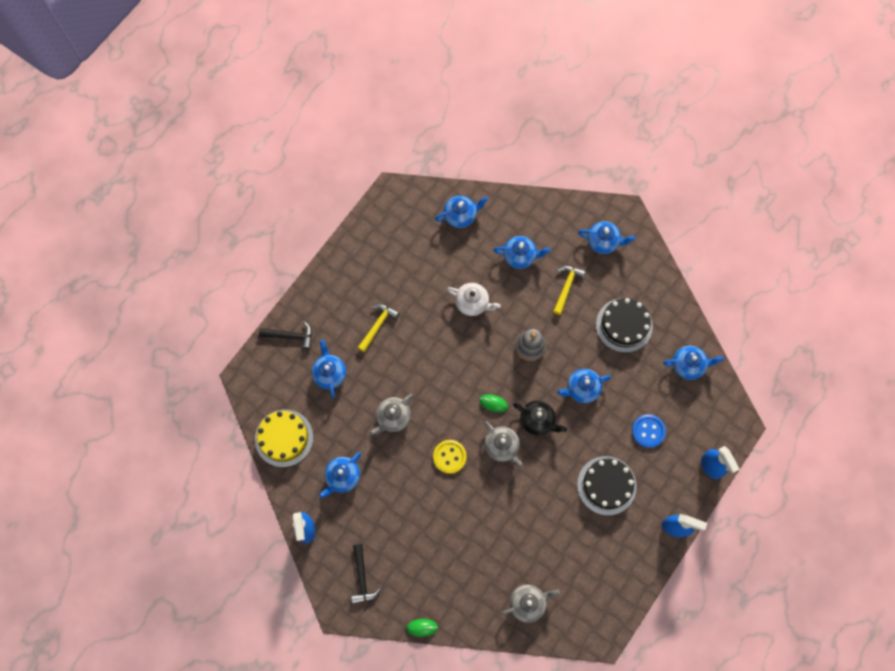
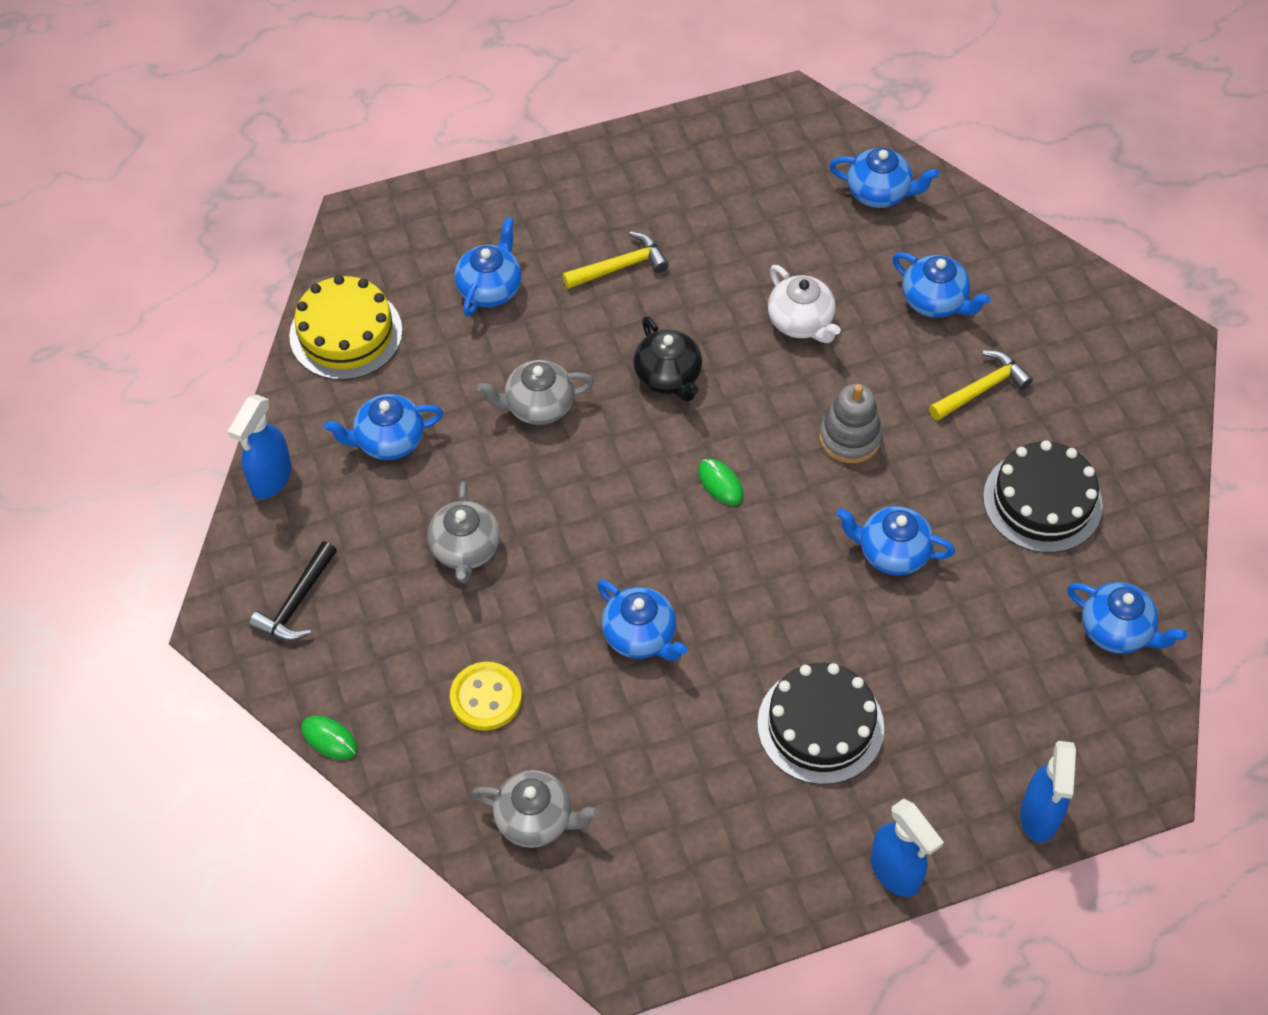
camera: 35 degrees right, 15 degrees down
(290, 336) = (473, 205): black hammer -> none
(449, 457) = (583, 516): yellow button -> yellow button (486, 697)
(502, 447) = (683, 555): grey teapot -> grey teapot (465, 550)
(537, 420) = (776, 553): black teapot -> black teapot (668, 377)
(603, 242) = (1099, 360): blue teapot -> blue teapot (640, 636)
(648, 431) = (962, 688): blue button -> none

